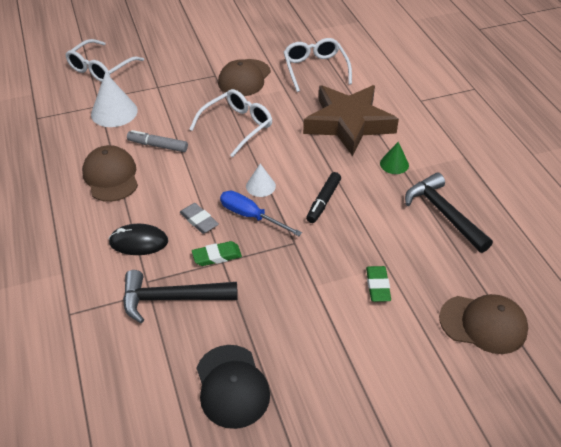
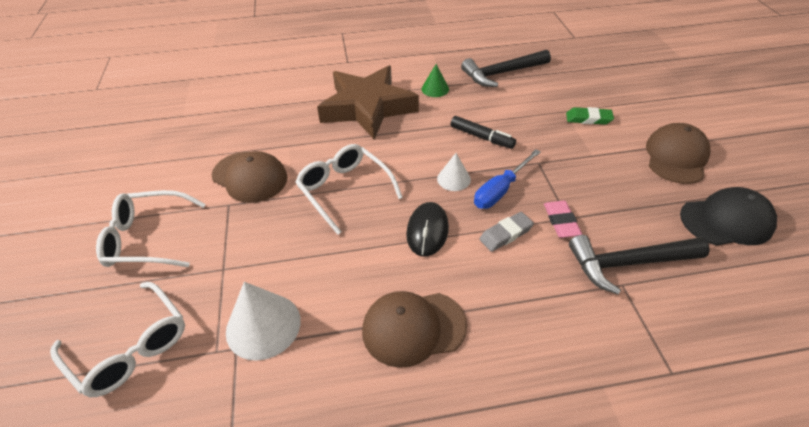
camera: 80 degrees left, 0 degrees up
(138, 242) = (542, 294): black mouse -> black mouse (427, 231)
(158, 146) = (360, 271): grey marker -> none
(171, 299) = (628, 263): black hammer -> black hammer turned 75 degrees clockwise
(217, 256) = (561, 221): green eraser -> pink eraser
(315, 69) = (263, 119): white glasses -> white glasses (147, 238)
(483, 324) = (619, 75): brown cap -> brown cap (676, 157)

